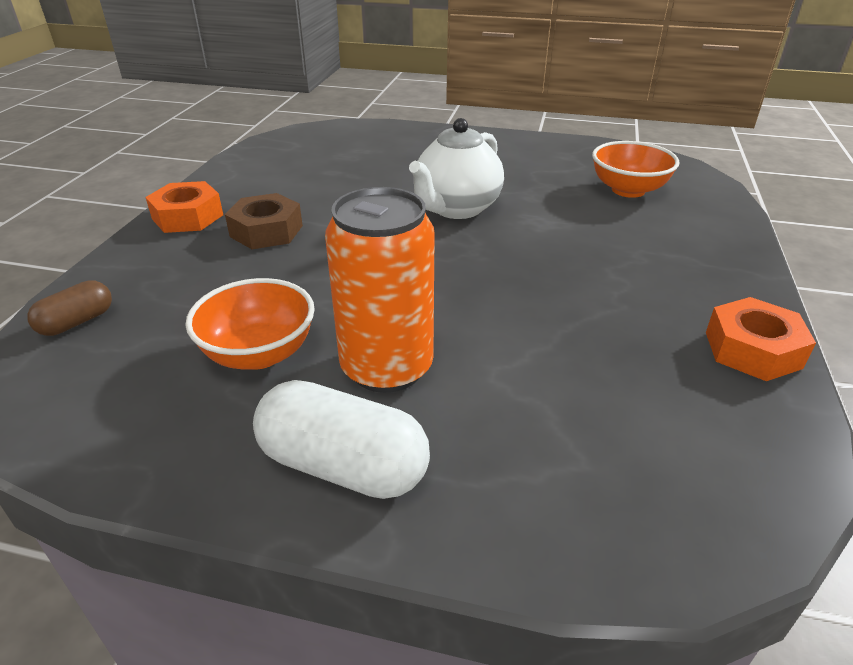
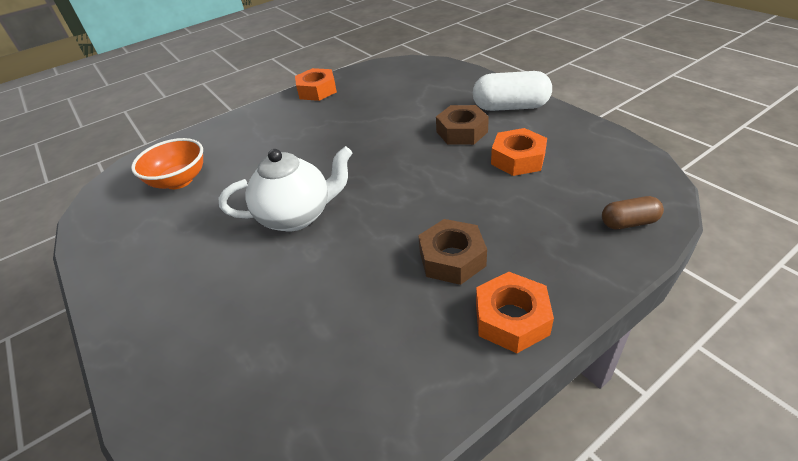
camera: 135 degrees left, 5 degrees up
(259, 353) = (518, 159): orange bowl -> orange nut
(343, 466) = (510, 107): white capsule -> white capsule turned 60 degrees counterclockwise
(386, 367) = (462, 132): orange can -> brown nut

